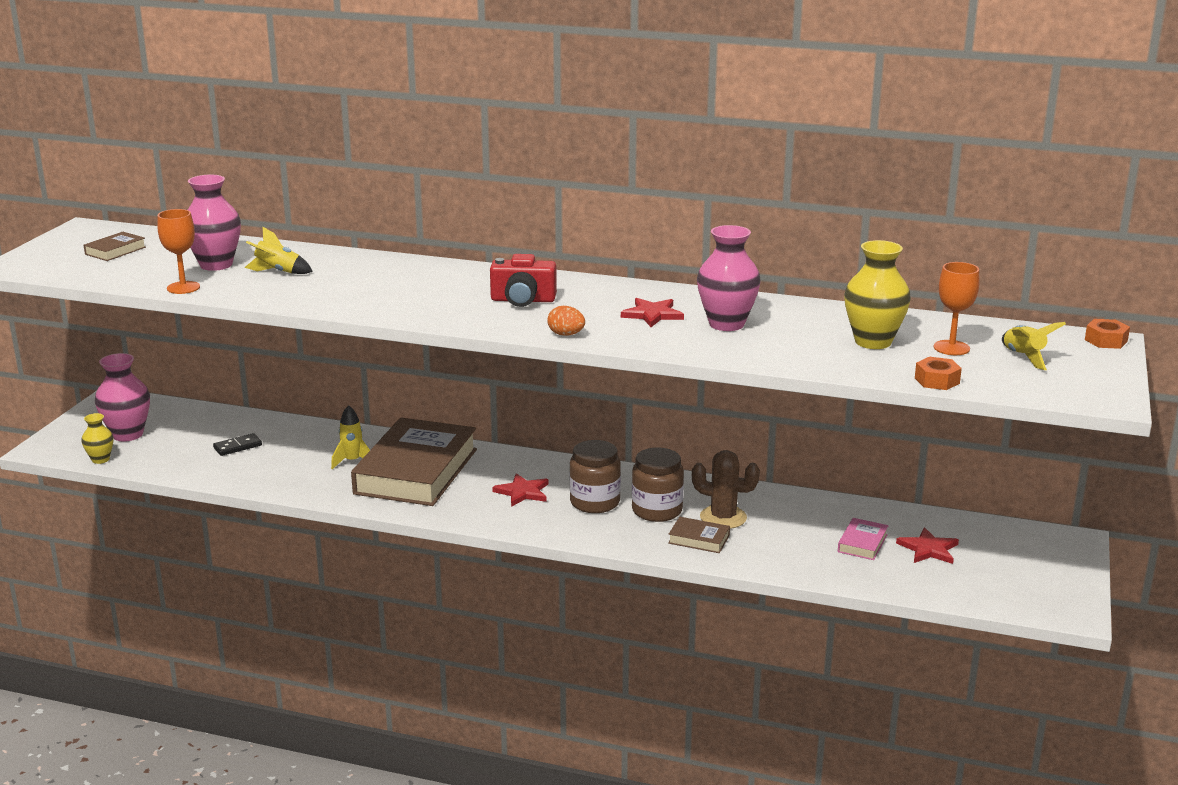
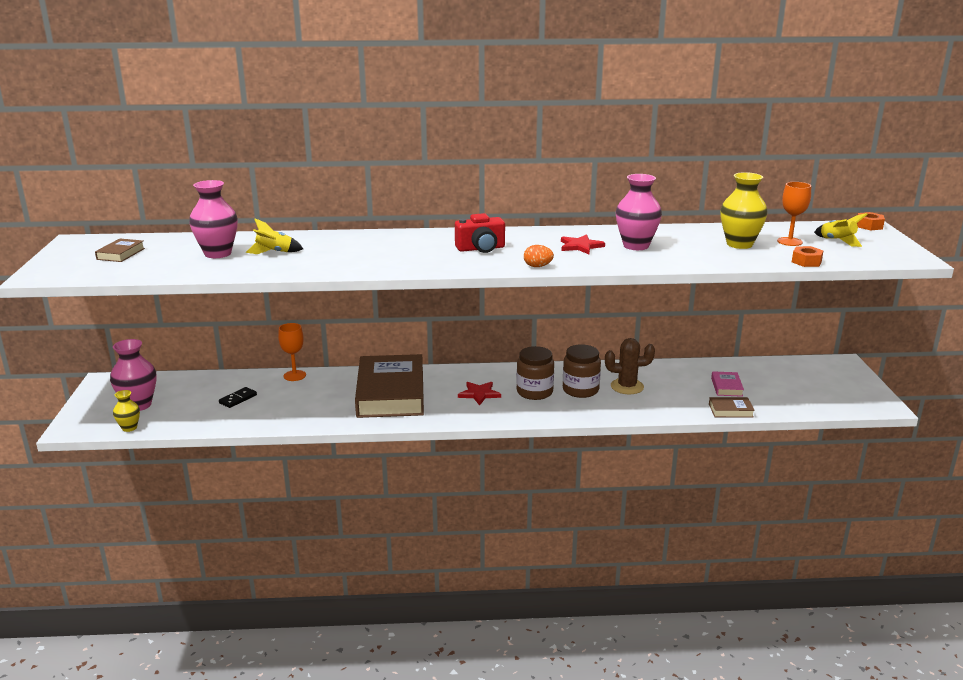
camera: 20 degrees left, 0 degrees up
(183, 288) = (208, 273): orange goblet -> orange goblet (294, 375)
(352, 461) = (337, 394): yellow rocket -> none
(699, 539) = (624, 404): brown book -> brown book (730, 410)
(928, 549) = (768, 383): red star -> none

